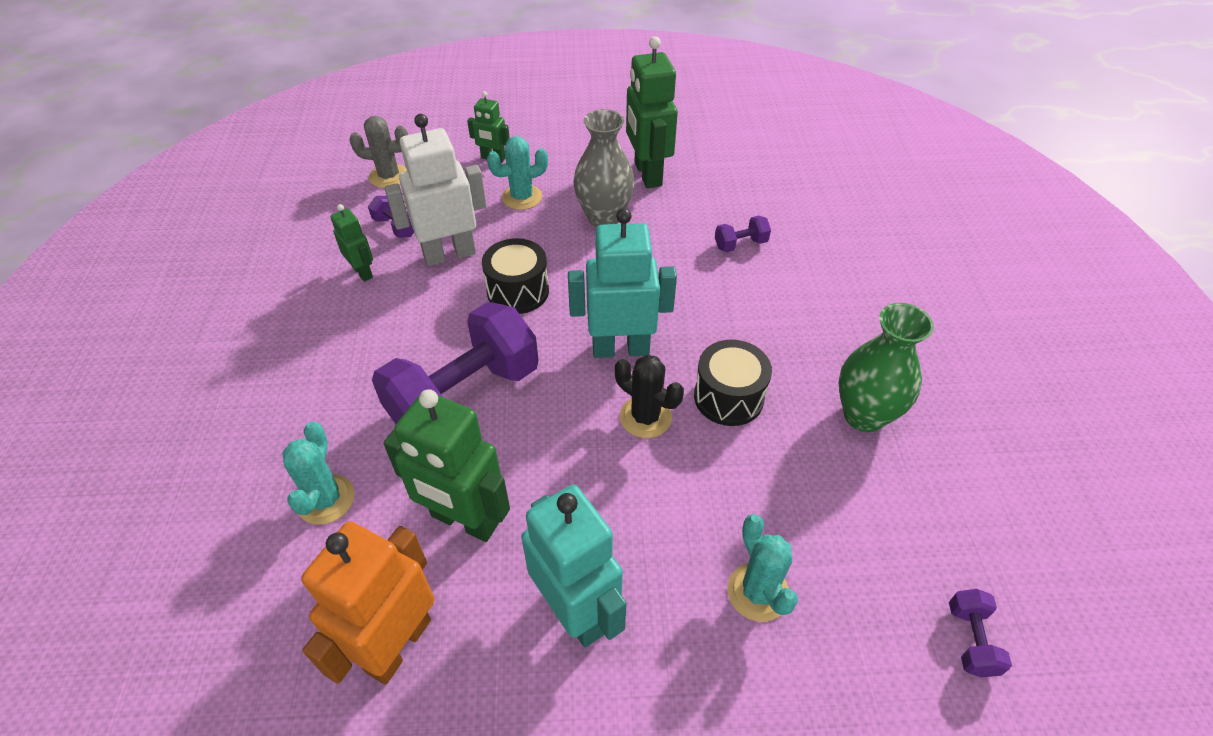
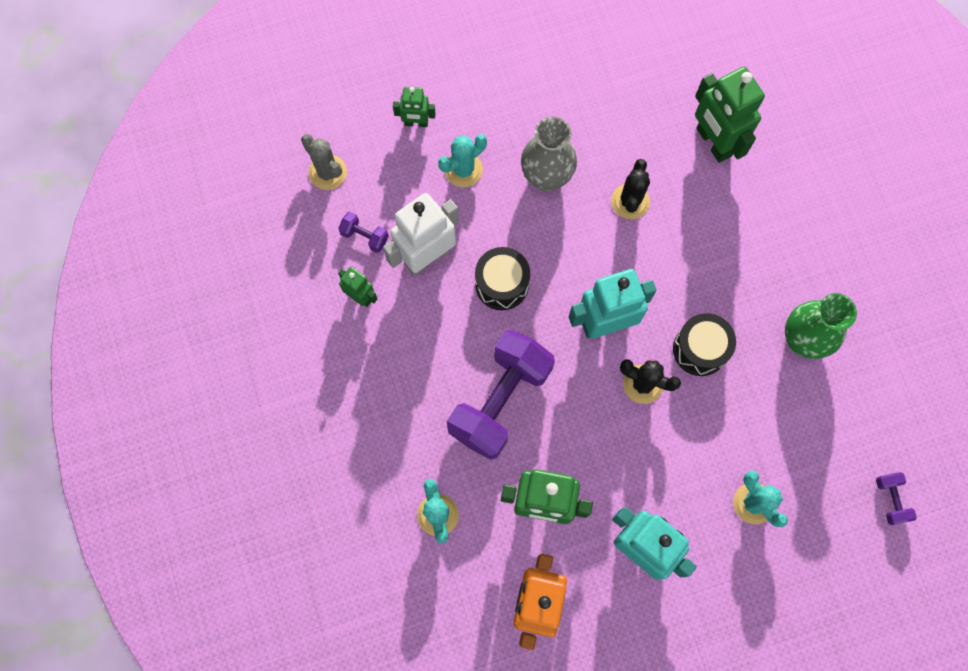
camera: 15 degrees left, 25 degrees up
(389, 176) = (328, 172): grey cactus -> grey cactus turned 60 degrees clockwise
(647, 174) = (568, 110): green robot -> green robot (713, 142)
(687, 251) = (630, 201): none -> black cactus
(740, 244) = (674, 181): purple dumbbell -> none

